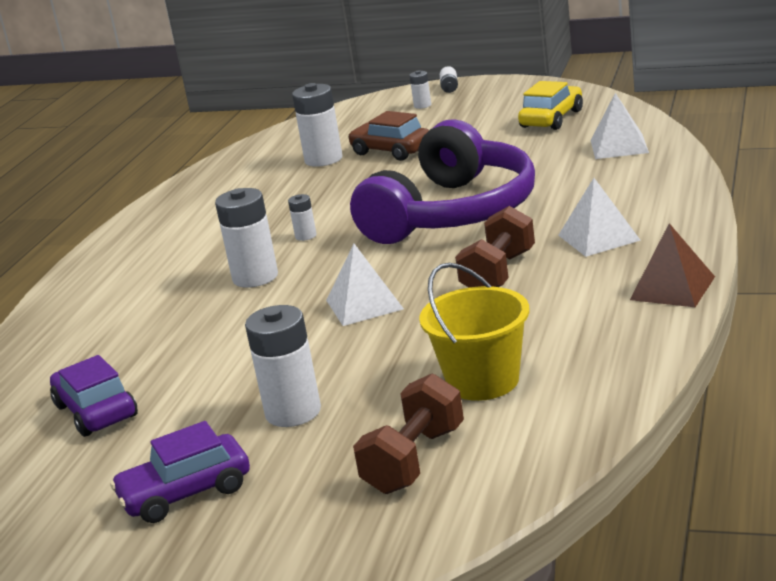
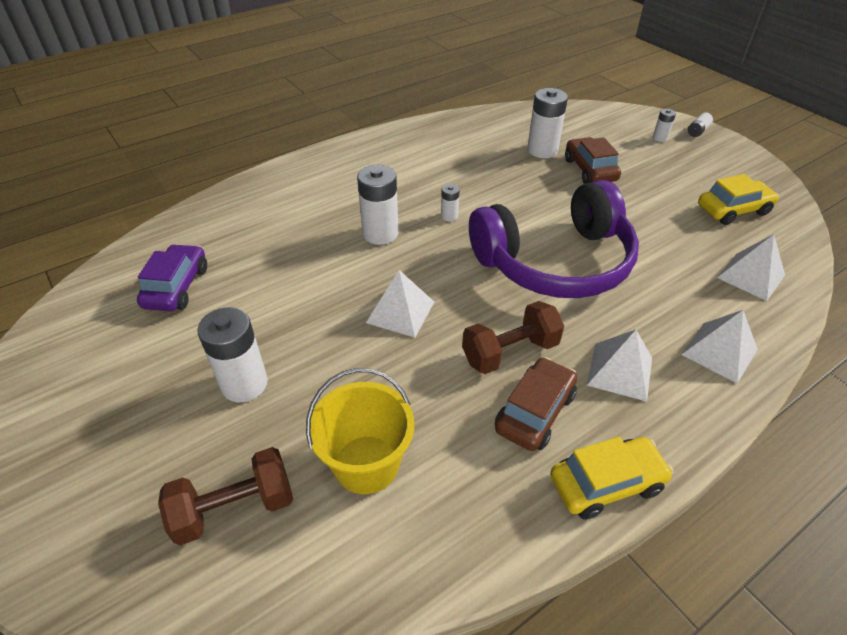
camera: 35 degrees right, 20 degrees up
(185, 493) = (115, 406): purple car -> none
(569, 288) = (535, 412): none -> brown car
(654, 192) = (719, 352): none -> white pyramid
(672, 288) = (606, 484): brown pyramid -> yellow car

